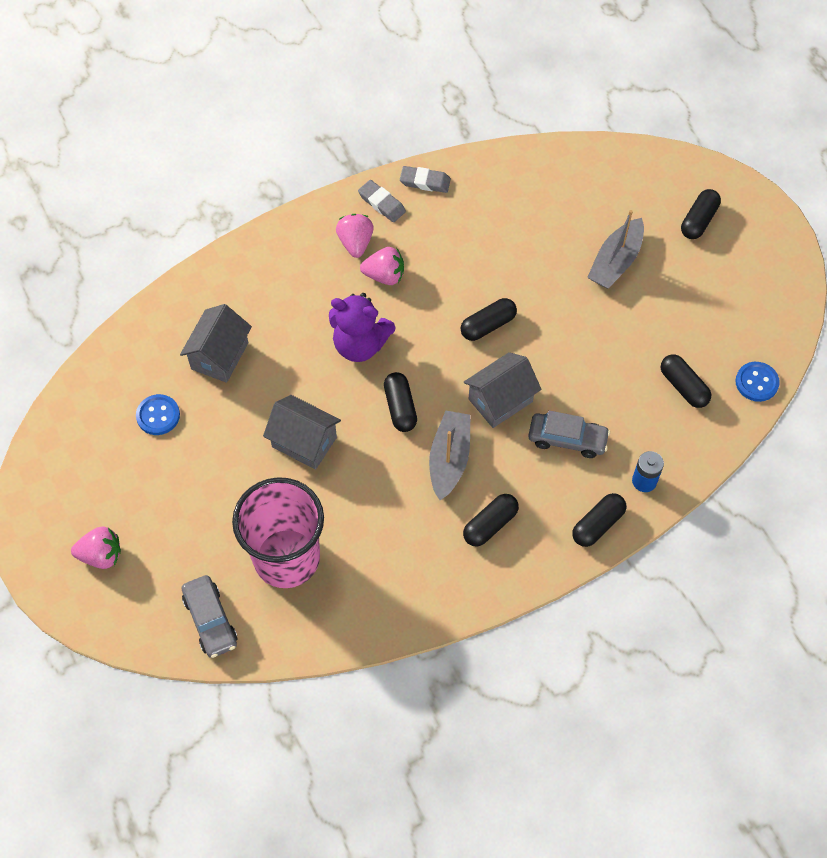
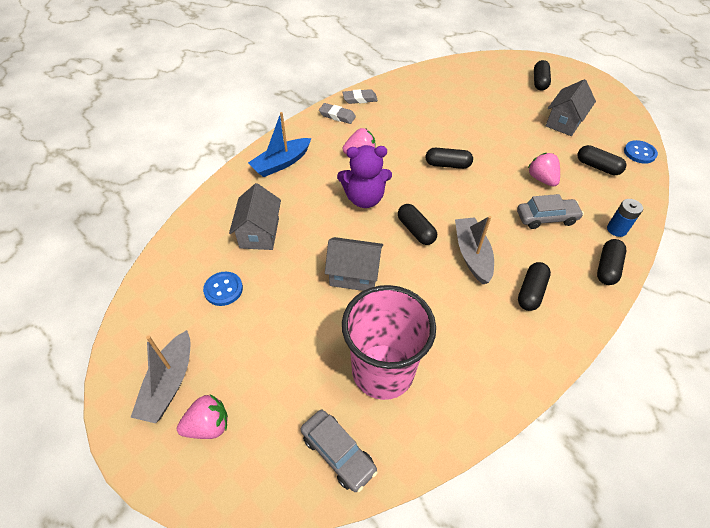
camera: 20 degrees left, 10 degrees down
(280, 262) = (281, 163): none -> blue boat
(355, 243) = (330, 140): pink strawberry -> pink strawberry (541, 179)
(488, 325) = (447, 165): black capsule -> black capsule turned 60 degrees clockwise
(500, 400) = (484, 206): grey house -> grey house (564, 122)
(615, 261) = (506, 112): grey boat -> grey boat (169, 383)

